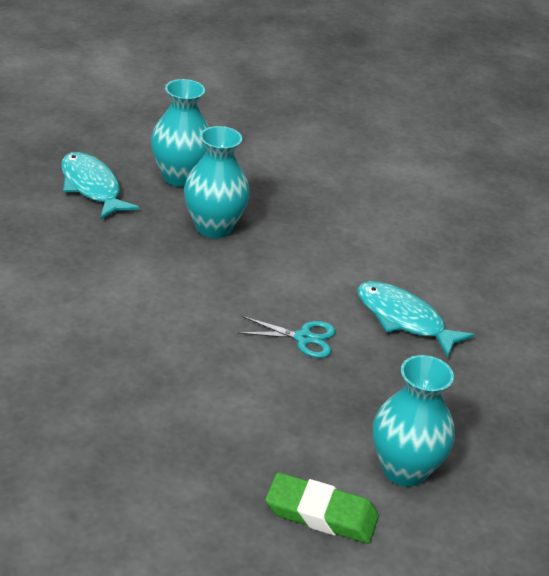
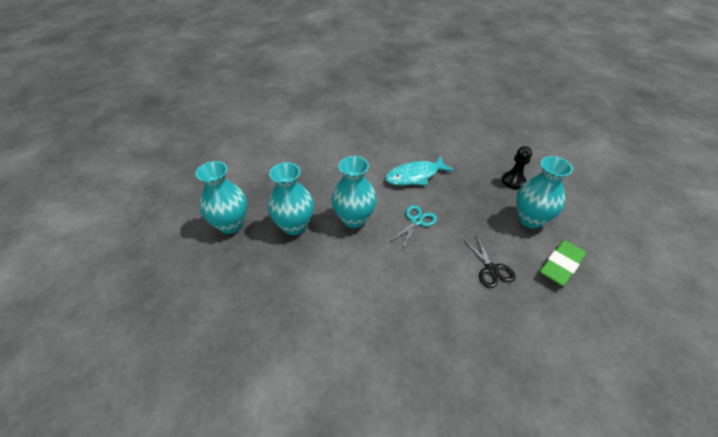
camera: 60 degrees left, 10 degrees up
(92, 187) = (209, 277): turquoise fish -> none
(259, 431) = (491, 269): none -> black scissors
(263, 276) = (354, 219): none -> turquoise vase
(490, 440) = (513, 181): none -> black pawn

